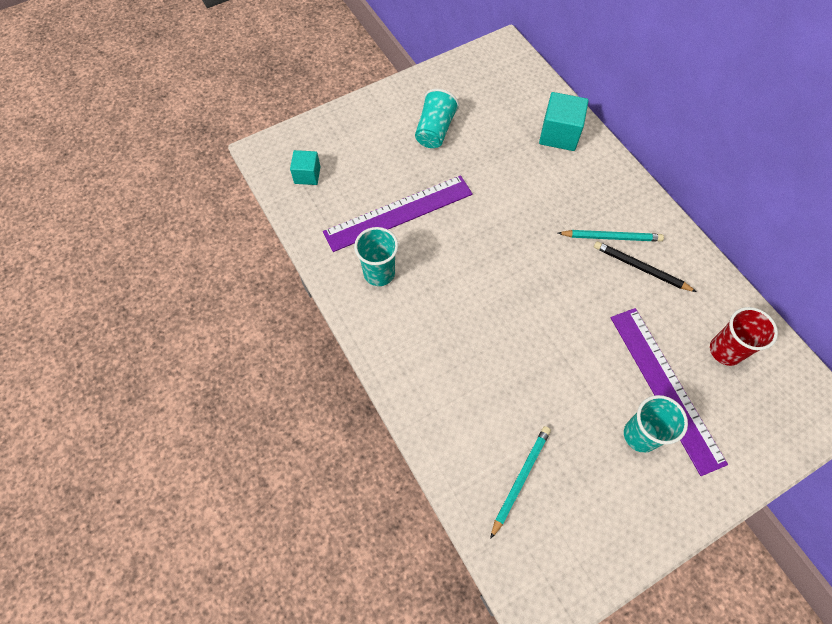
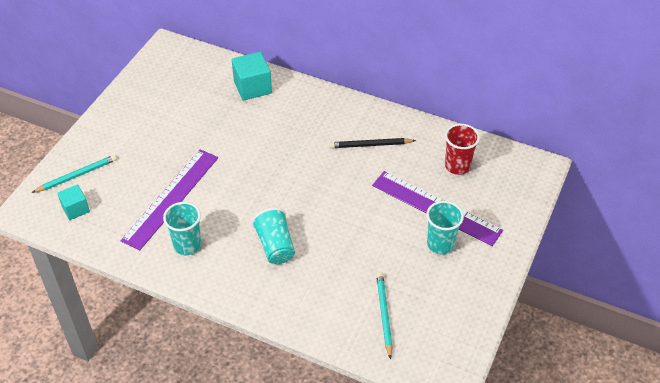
camera: 35 degrees left, 15 degrees down
(435, 130) = (156, 129): turquoise cup -> turquoise cup (275, 246)
(611, 237) = (337, 136): turquoise pencil -> turquoise pencil (77, 175)

